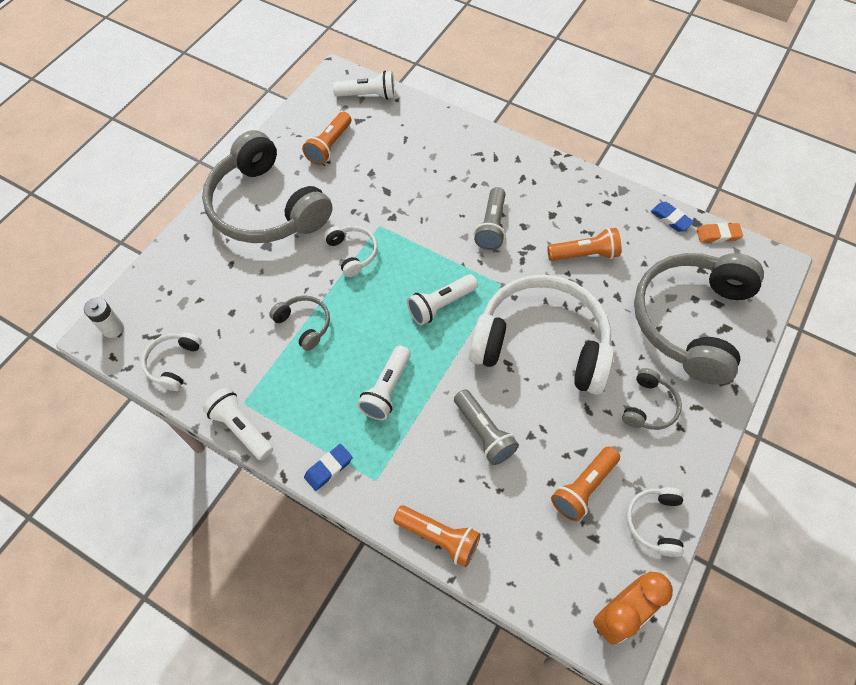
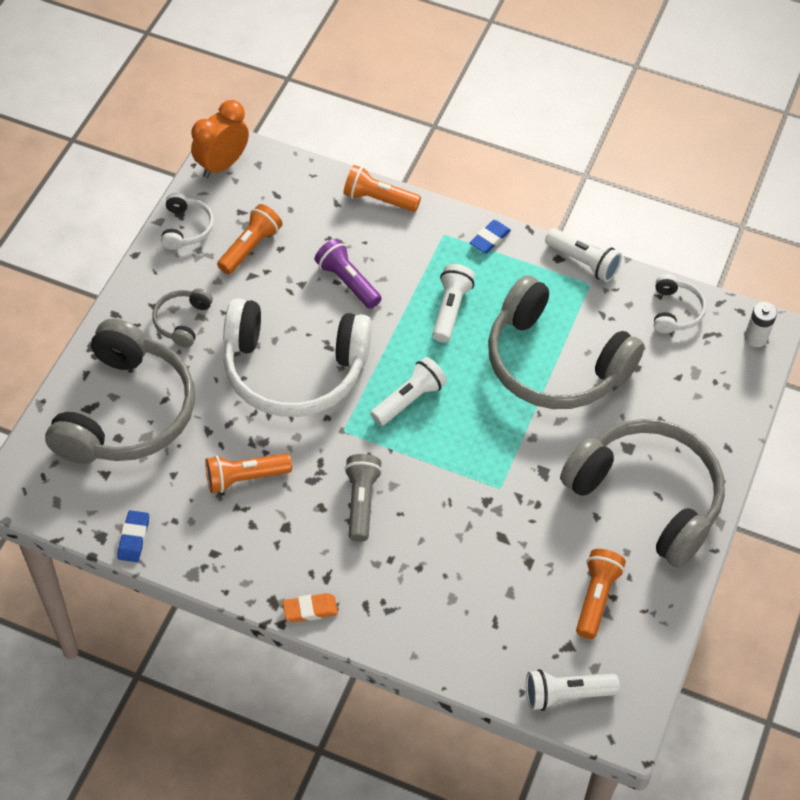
camera: 170 degrees right, 5 degrees down
(304, 324) = (554, 363): grey headphones -> grey headphones, size x2.33
(352, 253) = (523, 449): white headphones -> none
(483, 433) = (347, 282): grey flashlight -> purple flashlight
(670, 219) = (134, 538): blue eraser -> blue eraser turned 60 degrees clockwise
(718, 235) = (76, 522): orange eraser -> orange eraser (310, 609)

